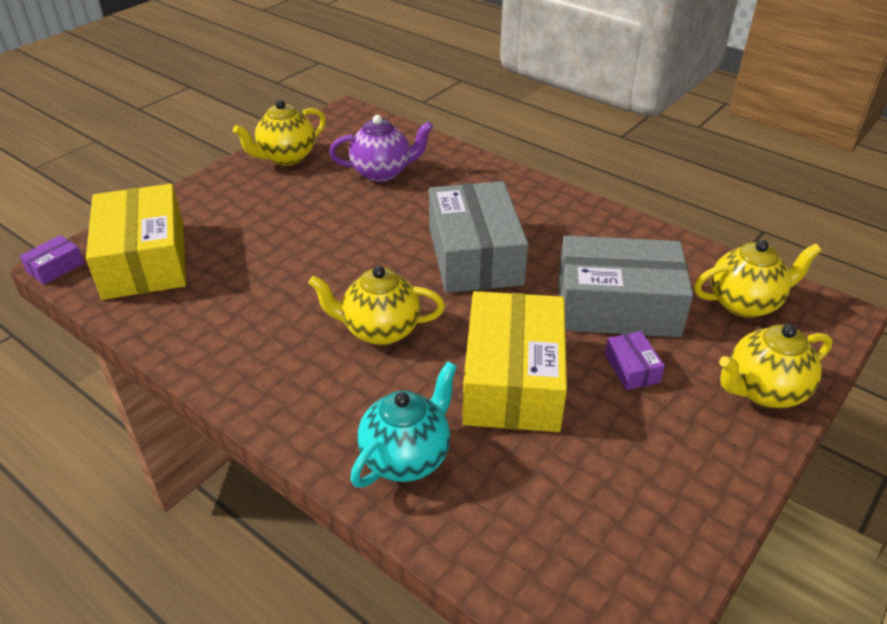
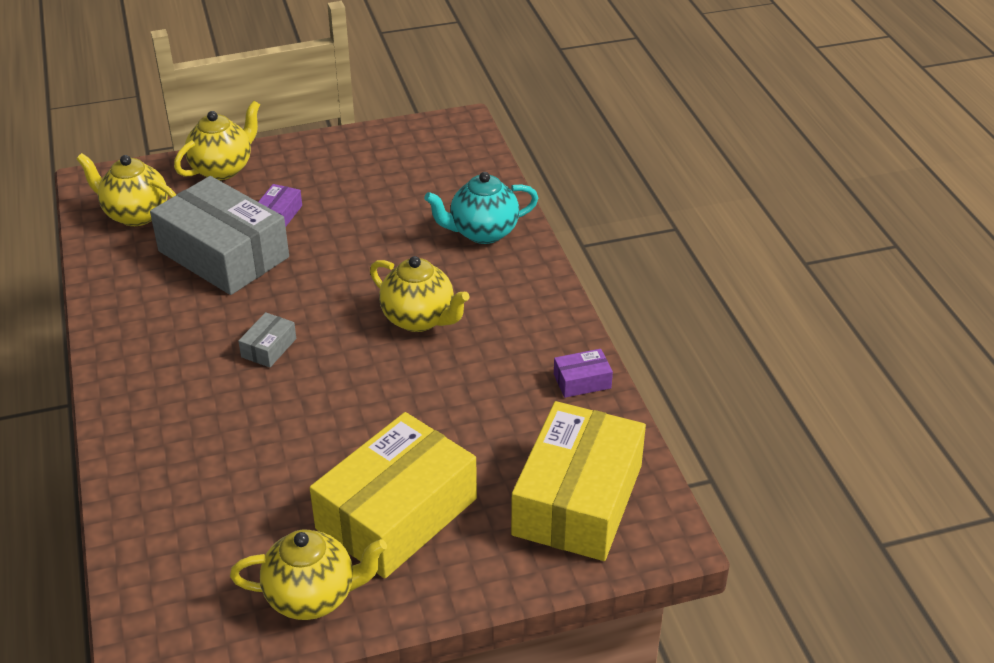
camera: 145 degrees left, 0 degrees up
(55, 267) = (676, 536): purple box -> purple box (582, 381)
(382, 173) = (231, 502): purple teapot -> none
(474, 255) = (269, 348): grey box -> grey box, size x0.41
(513, 380) = (365, 243): yellow box -> yellow box (396, 513)
(763, 391) = (222, 169): yellow teapot -> yellow teapot turned 60 degrees counterclockwise

